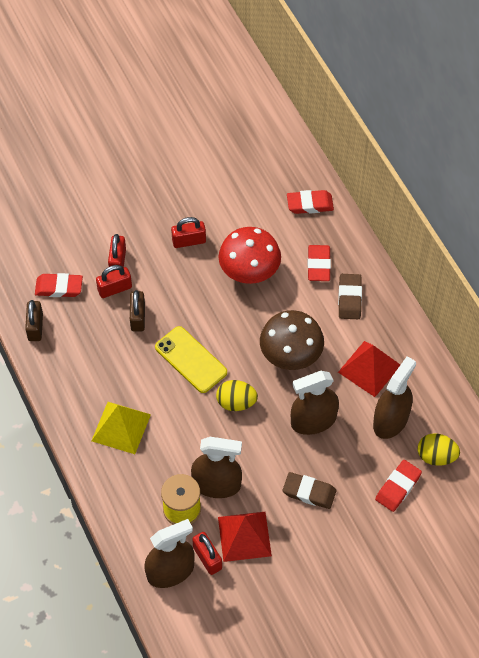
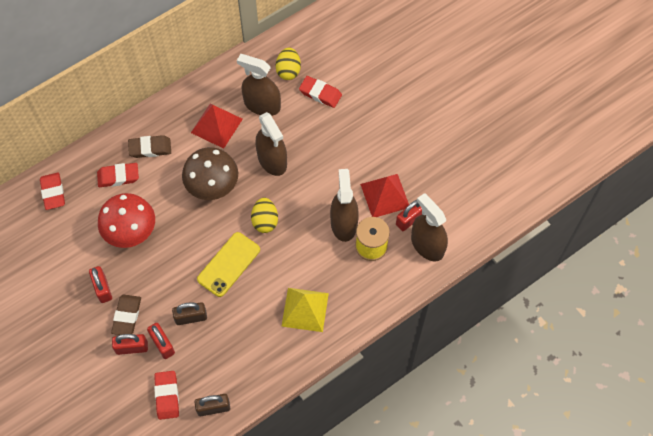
camera: 100 degrees left, 5 degrees up
(309, 492) = (337, 154): brown eraser -> brown eraser (127, 316)

